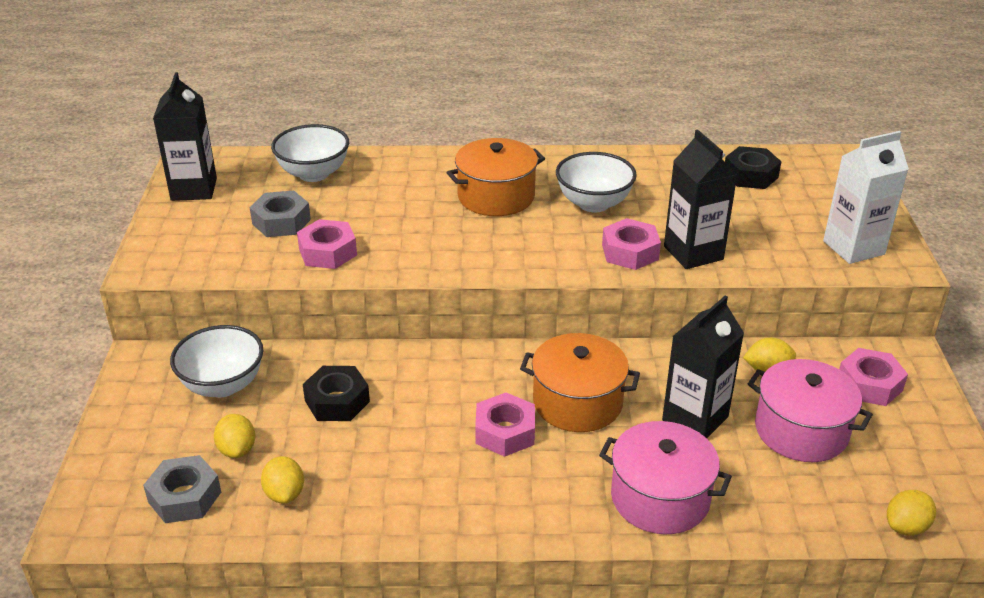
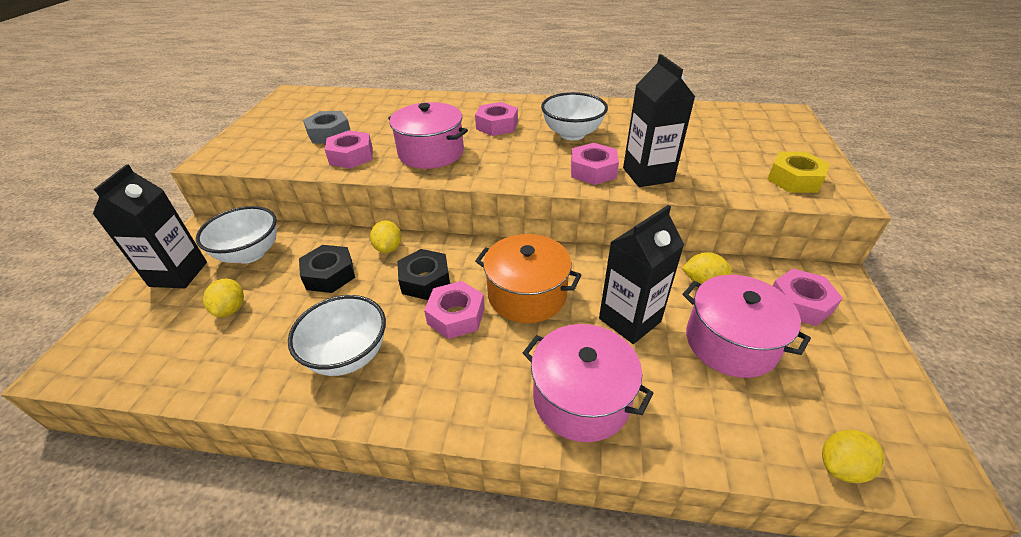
camera: 10 degrees right, 5 degrees up
(184, 497) = (166, 347): grey nut -> none
(194, 189) = (281, 110): black carton -> black carton (178, 274)
(285, 494) = (247, 353): yellow lemon -> yellow lemon (388, 248)
(313, 174) = (370, 105): white bowl -> white bowl (348, 355)
(427, 241) = (431, 153): none -> pink pot
(496, 196) = (497, 125): orange pot -> pink nut
(750, 175) = (705, 121): black nut -> black nut (425, 280)
(853, 248) = (794, 179): white carton -> yellow nut

